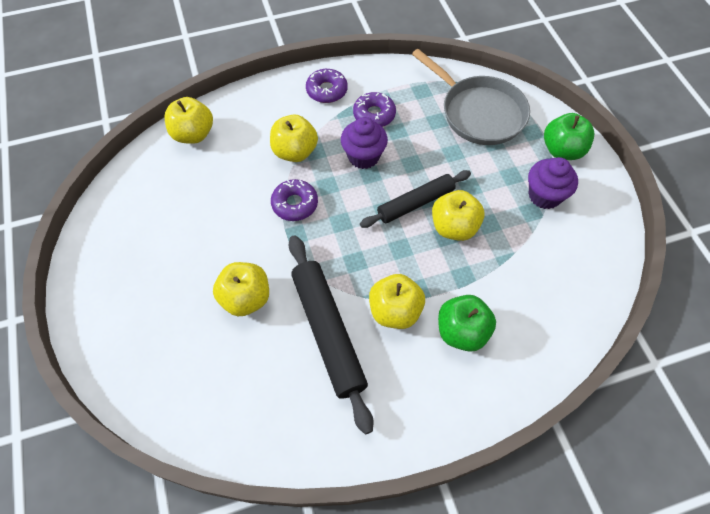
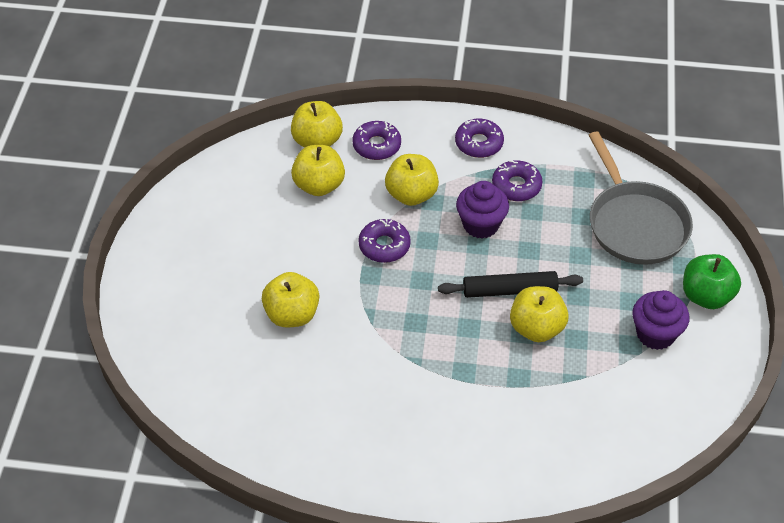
camera: 25 degrees right, 10 degrees down
(245, 120) = (376, 145): none -> purple donut
(328, 332) = (354, 375): black rolling pin -> none
(395, 311) = (430, 382): yellow apple -> yellow apple (319, 185)
(461, 331) = (486, 426): green apple -> none

